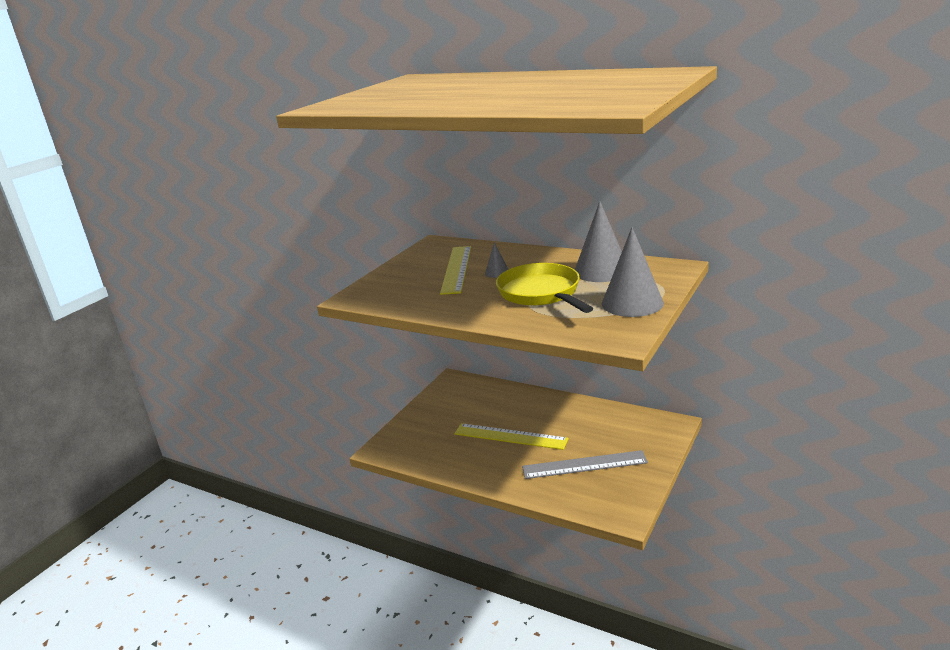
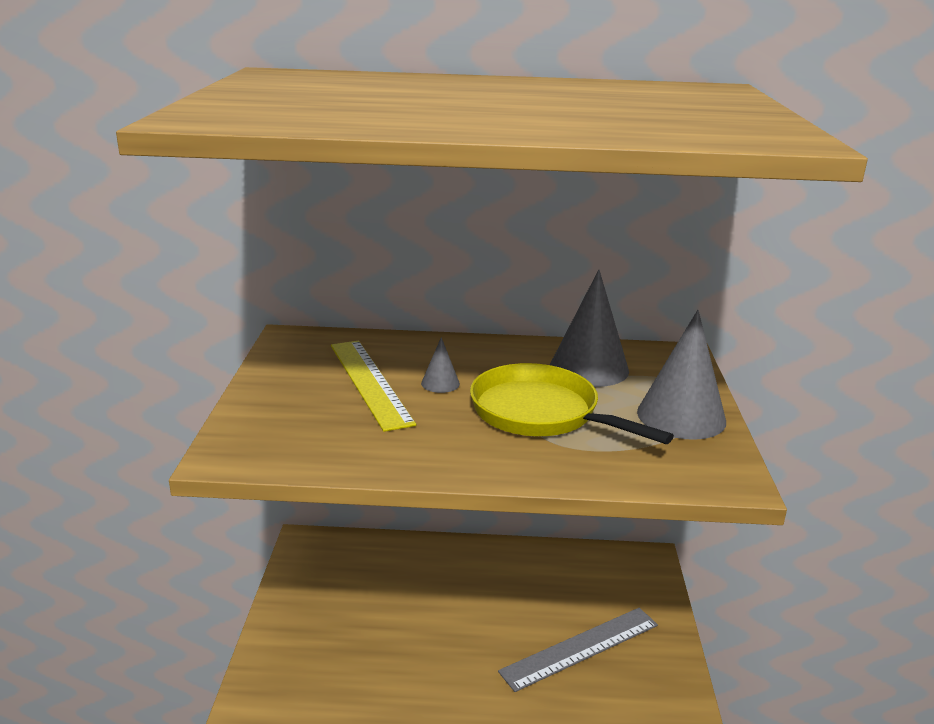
camera: 30 degrees left, 0 degrees up
(510, 436) = (450, 623): yellow ruler -> none

